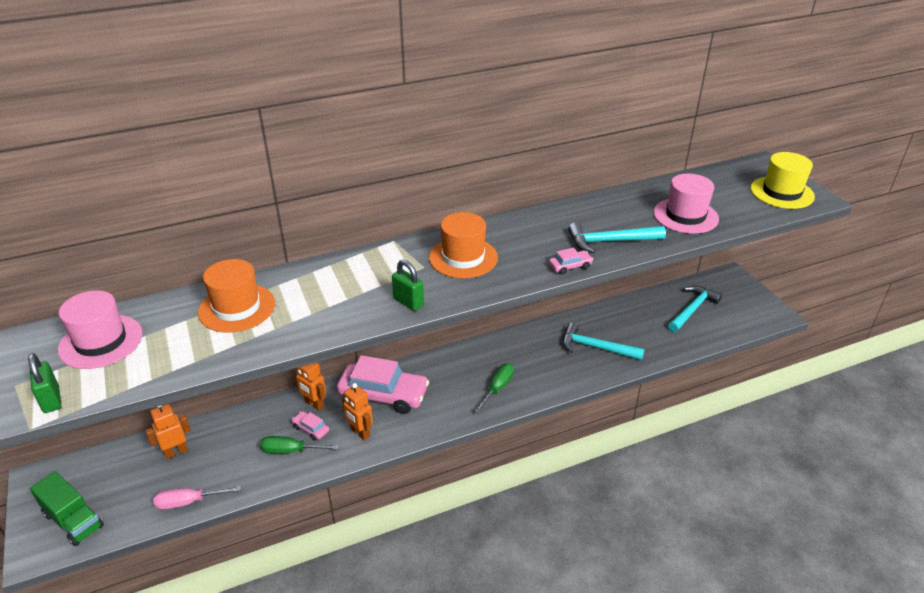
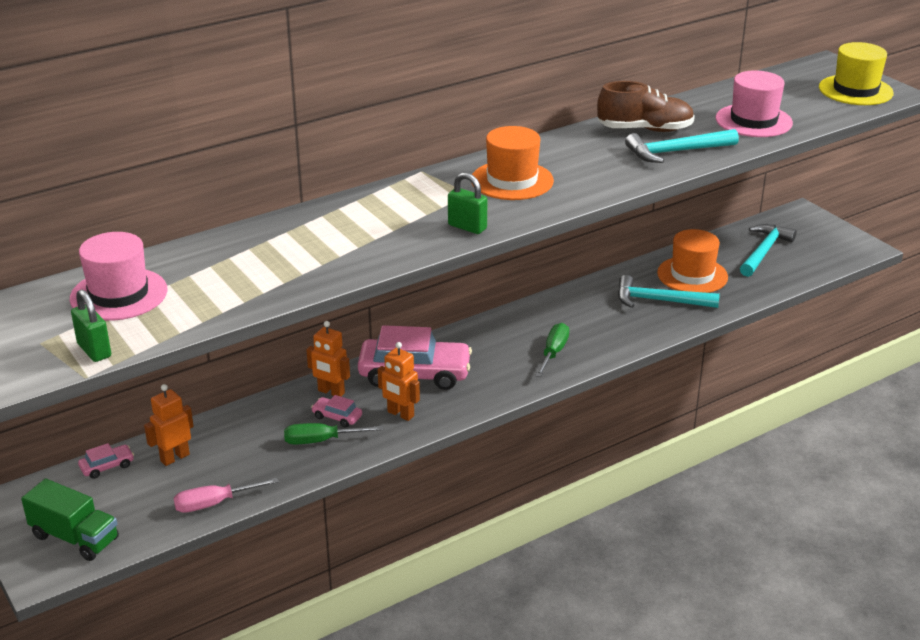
camera: 10 degrees left, 5 degrees down
(237, 308) = (266, 249): orange hat -> orange hat (692, 275)
(570, 266) = (639, 179): pink car -> pink car (107, 466)
(590, 216) = (645, 130): none -> brown shoe

